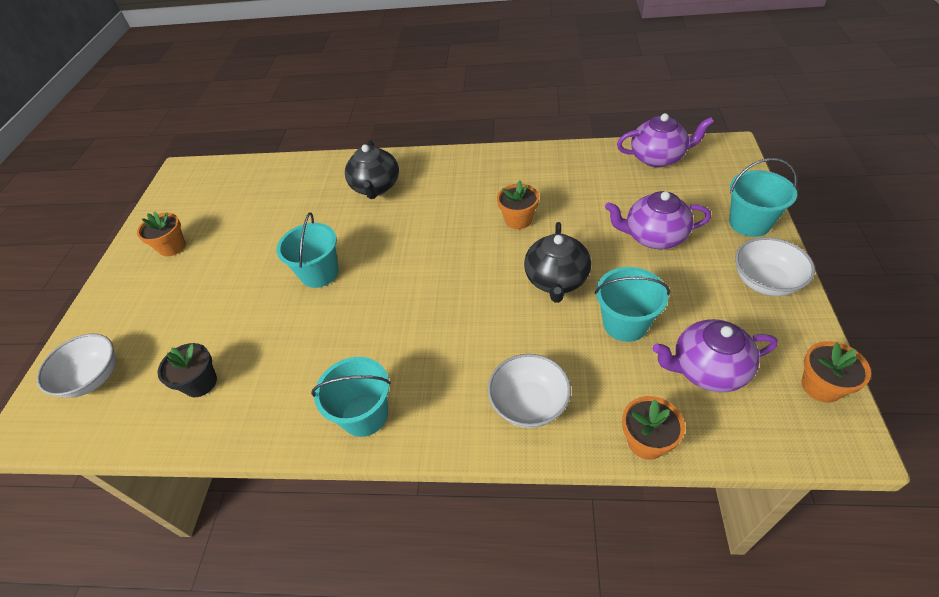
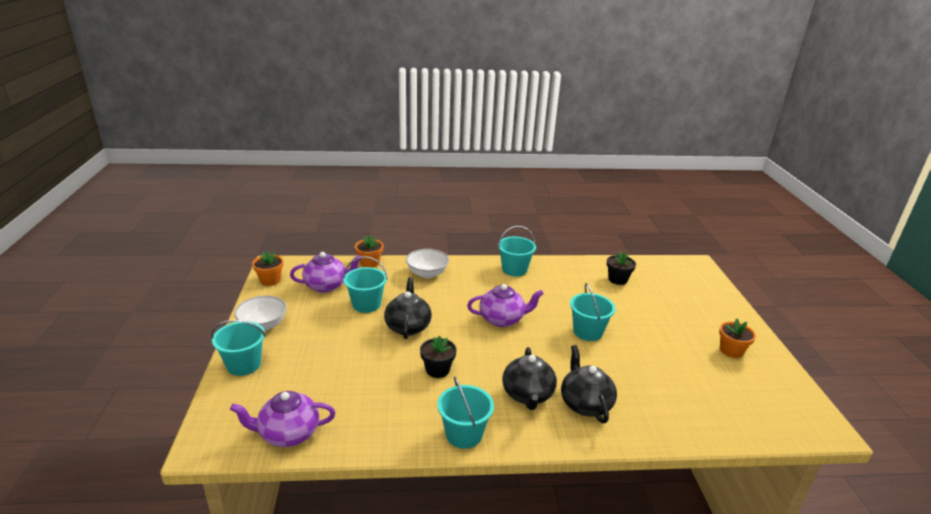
camera: 165 degrees right, 20 degrees down
(93, 378) = (686, 281): white bowl -> none
(428, 194) = (527, 395): none -> black teapot
(497, 161) = (464, 434): none -> turquoise bucket
(518, 220) = (437, 369): orange flower pot -> black flower pot
(654, 236) = (327, 355): purple teapot -> purple teapot (502, 319)

